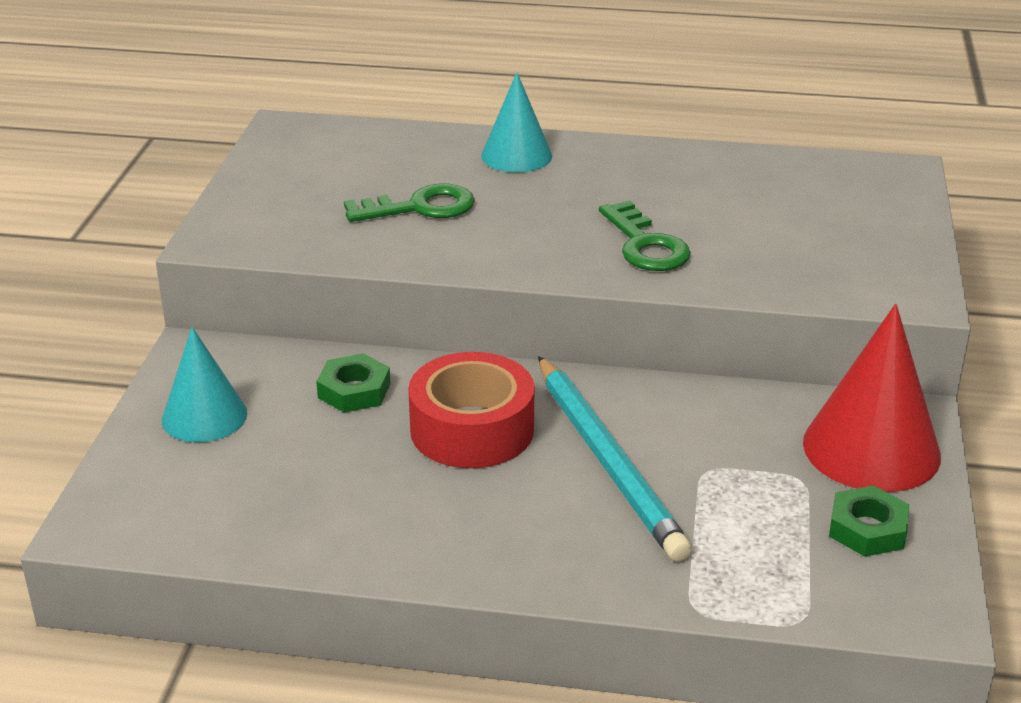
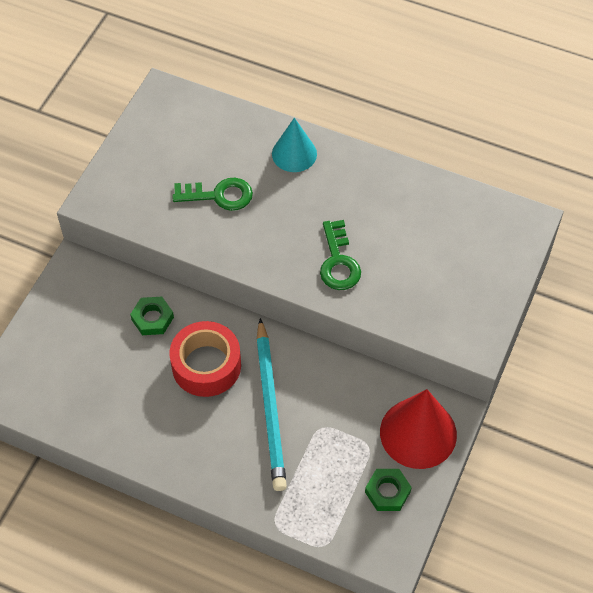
camera: 15 degrees right, 25 degrees up
(204, 416) = (67, 321): turquoise cone -> none

